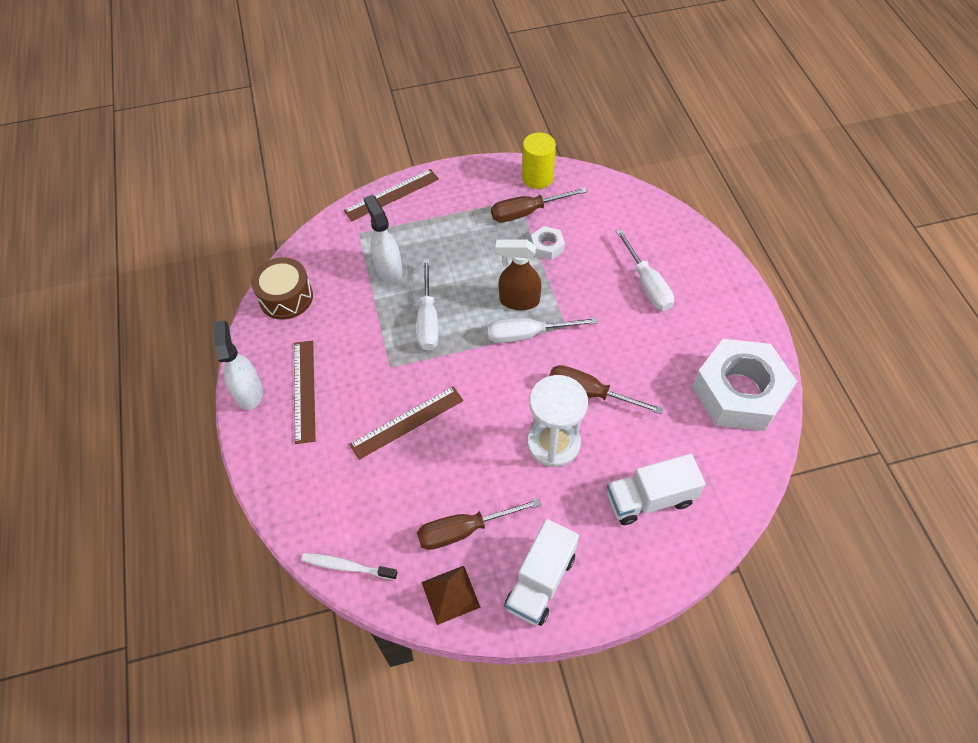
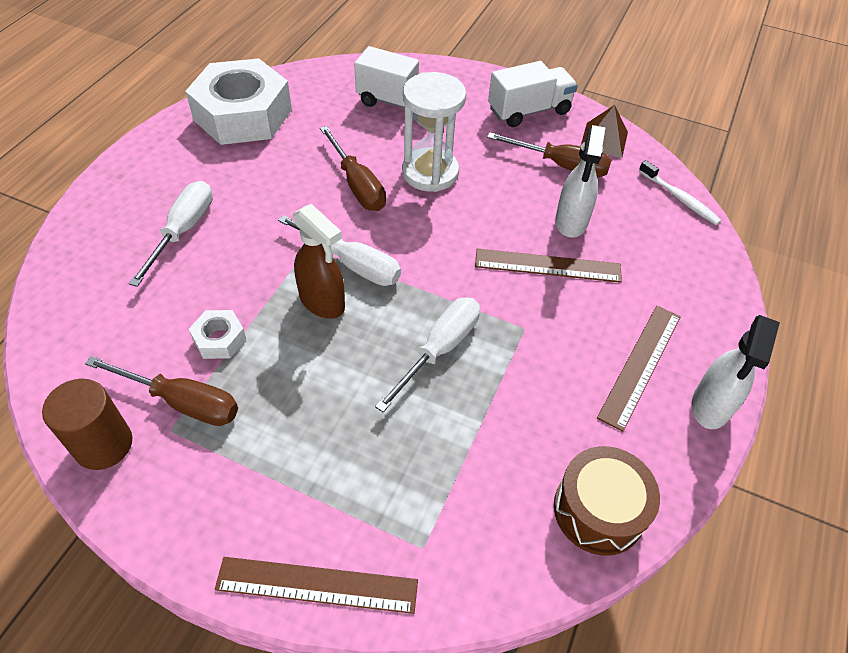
camera: 145 degrees left, 5 degrees down
(388, 269) = (430, 451): white spray bottle -> white spray bottle (571, 222)
(537, 178) = (103, 444): yellow cylinder -> brown cylinder

